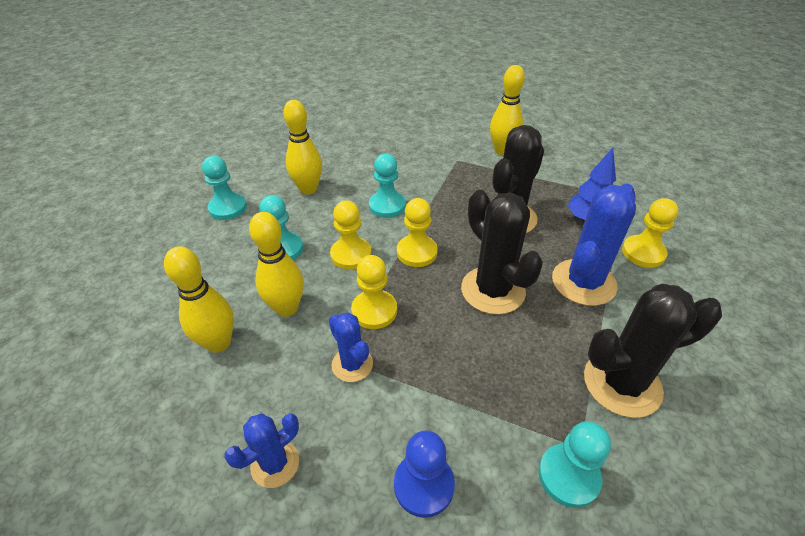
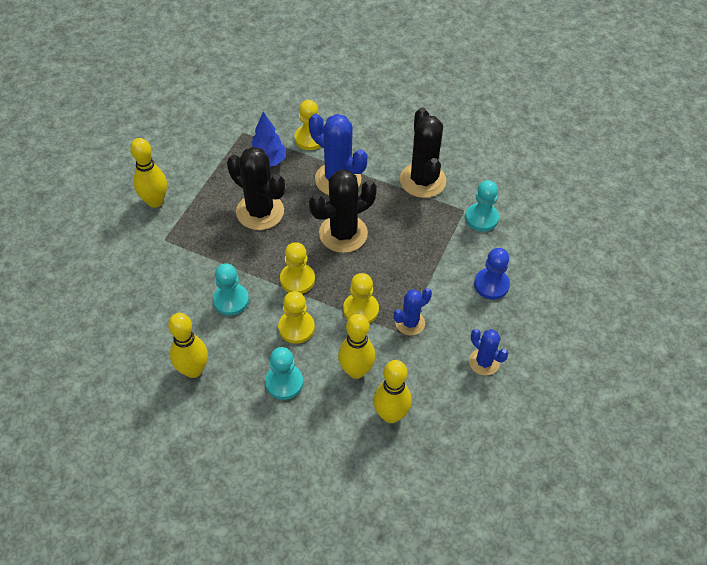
camera: 90 degrees left, 10 degrees up
(228, 208) = (215, 443): turquoise pawn -> none

